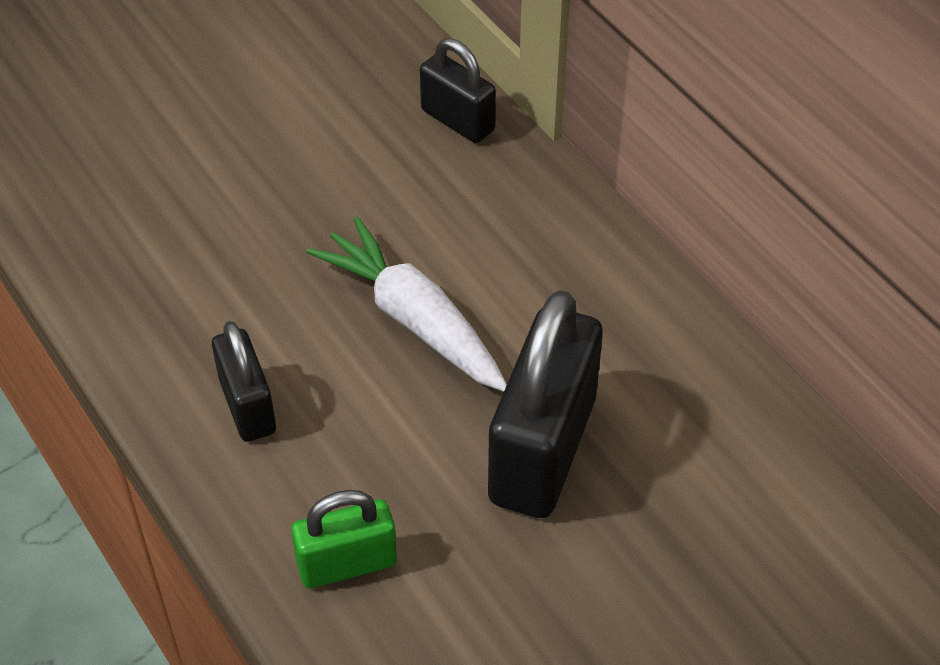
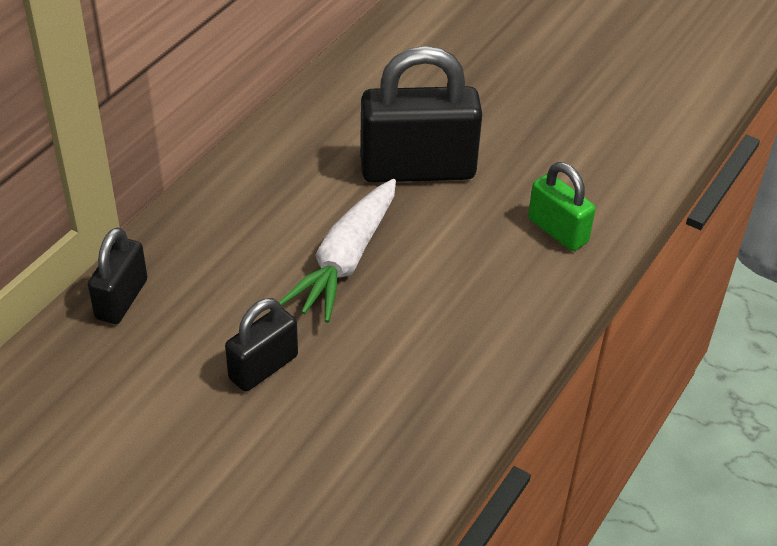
camera: 115 degrees left, 5 degrees down
(247, 406) = (474, 323): black padlock -> black padlock (263, 367)

